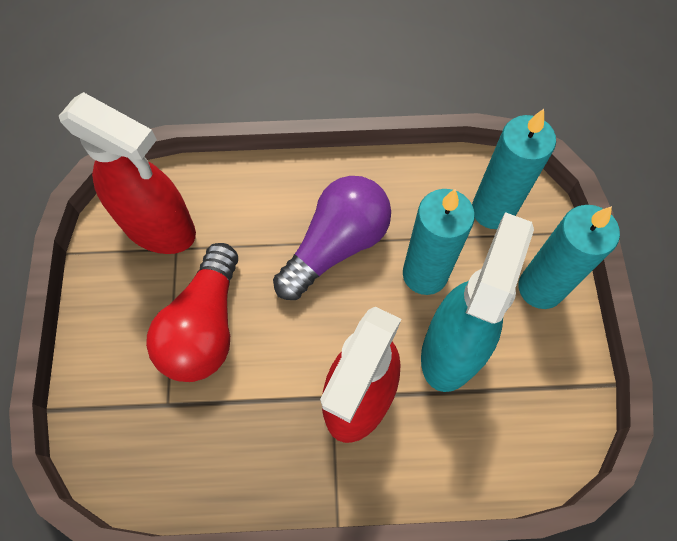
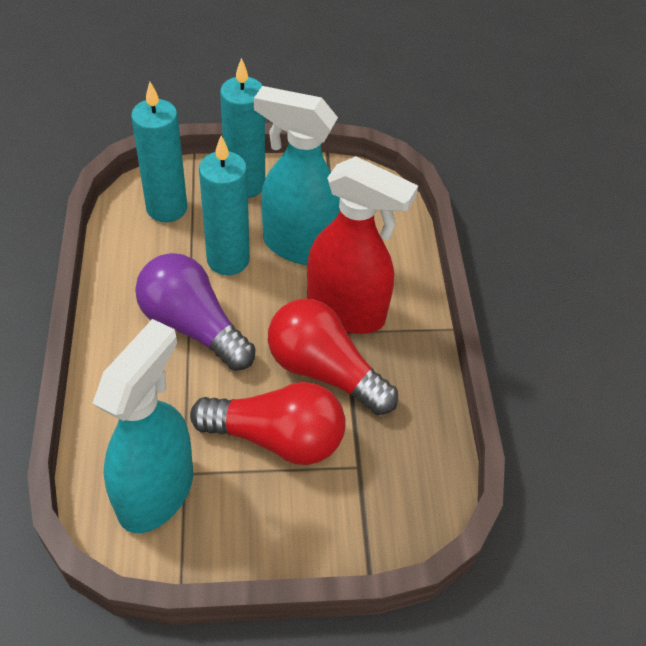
camera: 95 degrees left, 15 degrees down
(160, 228) = (156, 491): red spray bottle -> turquoise spray bottle
(280, 373) = (324, 371): none -> red light bulb

